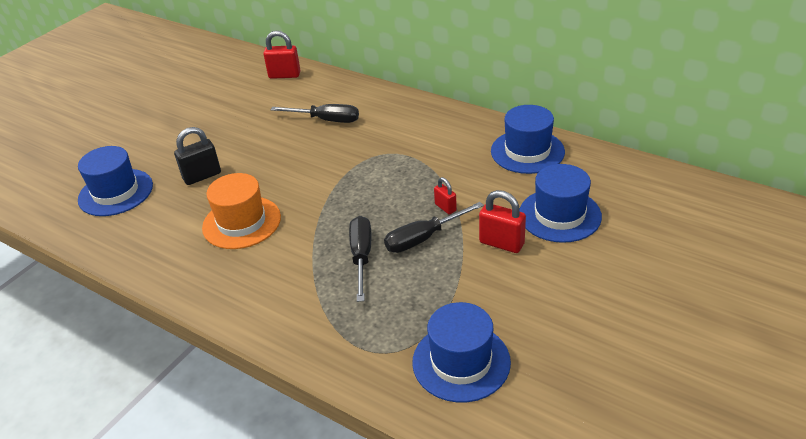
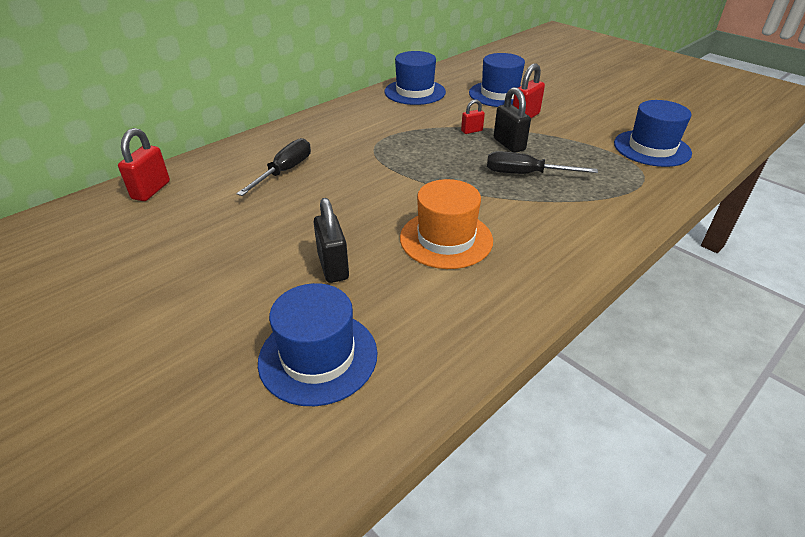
camera: 80 degrees left, 0 degrees up
(423, 238) = (509, 144): black screwdriver -> black padlock

